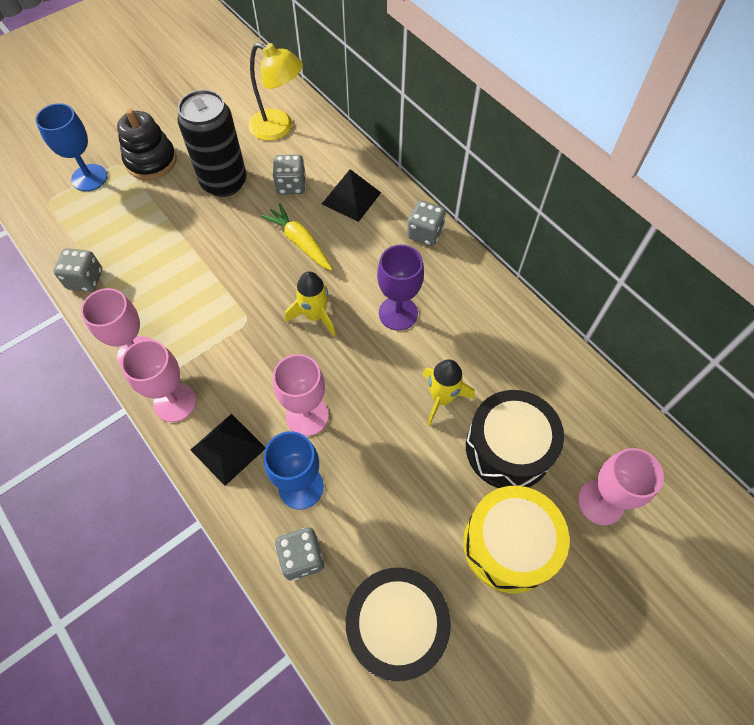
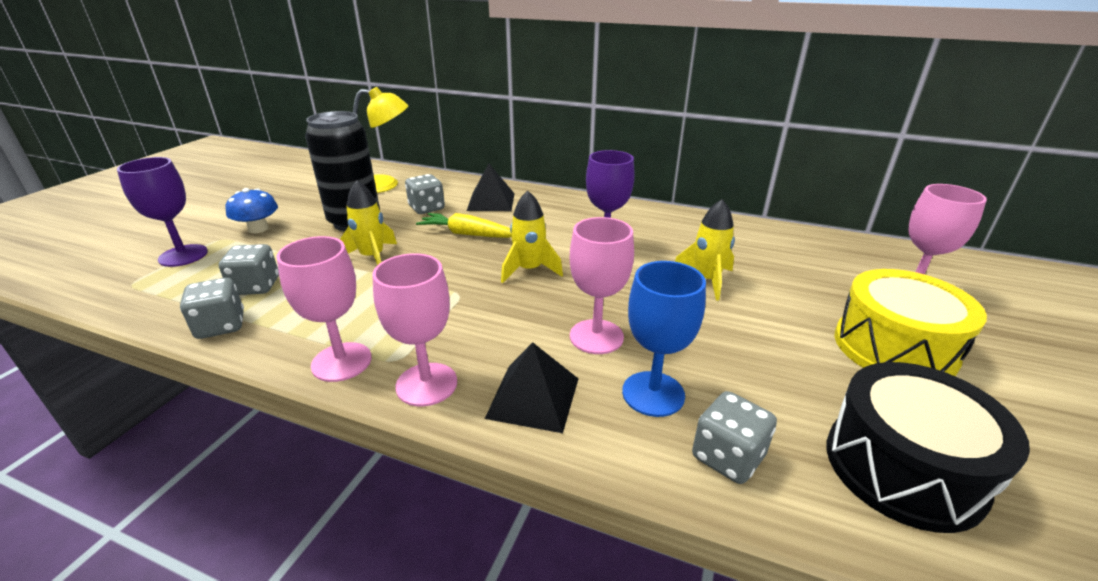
camera: 30 degrees left, 30 degrees down
(89, 178) = (183, 255): blue goblet -> purple goblet
(151, 161) = (258, 229): black stacking toy -> blue mushroom
(212, 242) = (372, 257): none -> yellow rocket
(425, 233) = (575, 202): grey dice -> grey dice (256, 286)
(508, 448) = (800, 289): black drum -> none

